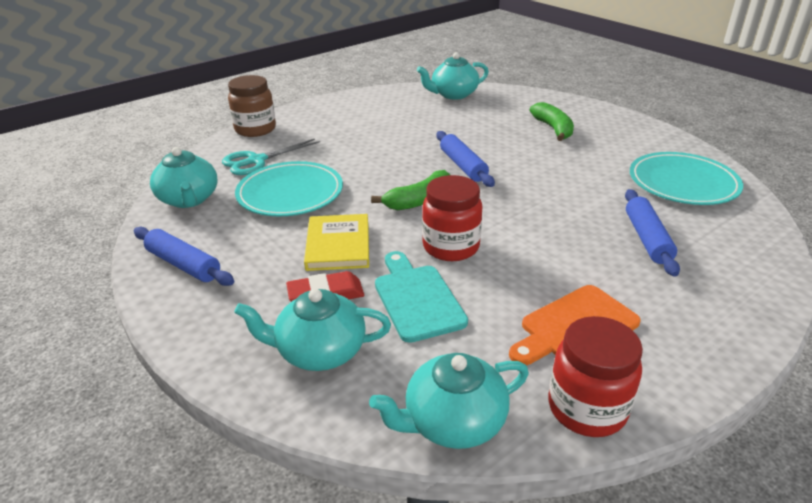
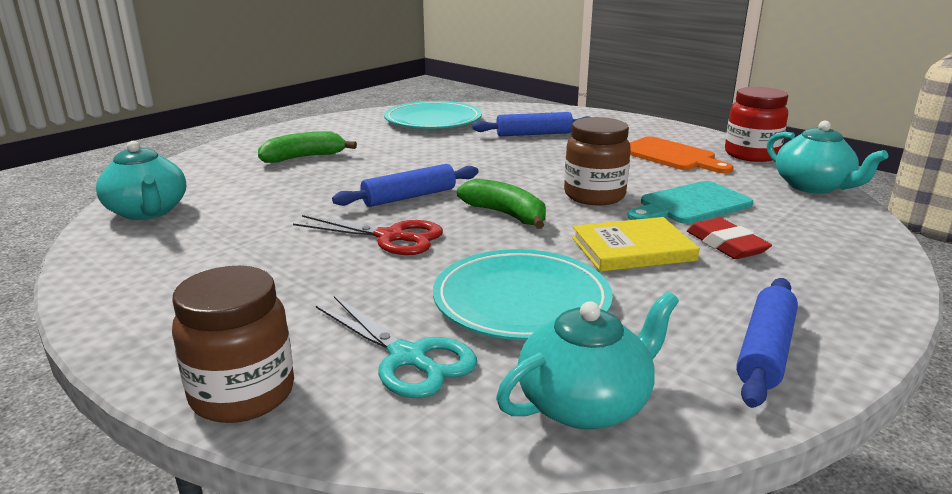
camera: 100 degrees left, 10 degrees down
(319, 351) = (807, 237): turquoise teapot -> none
(393, 158) = (391, 237): none -> red scissors
(451, 247) = (594, 196): red jar -> brown jar

